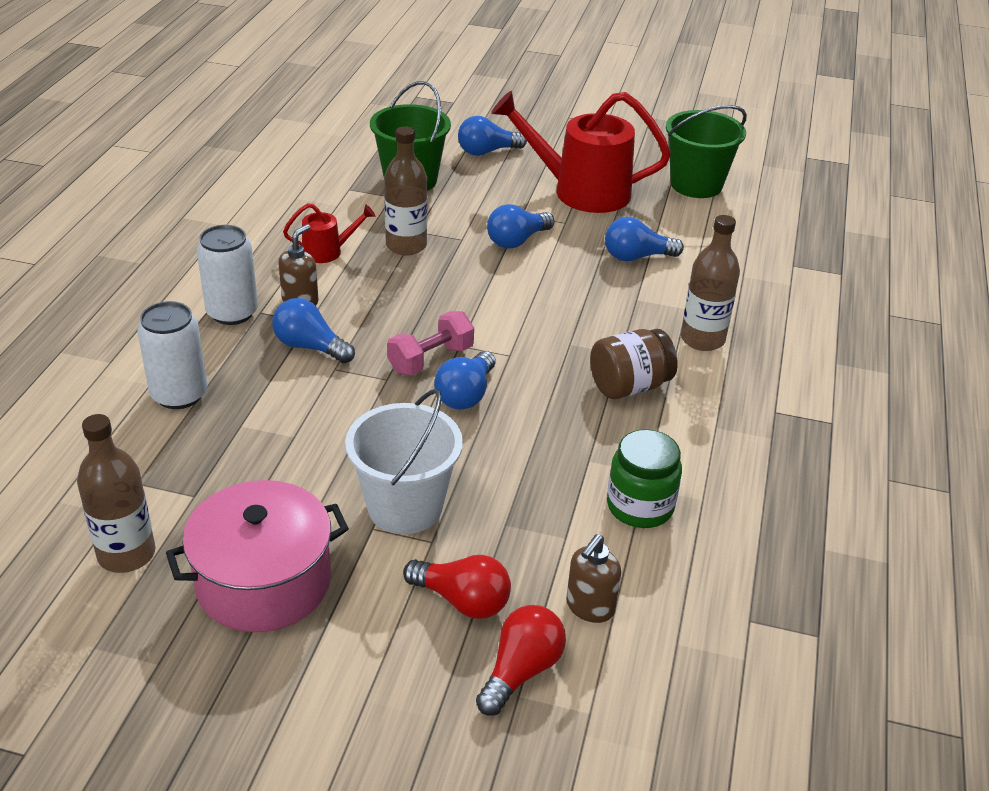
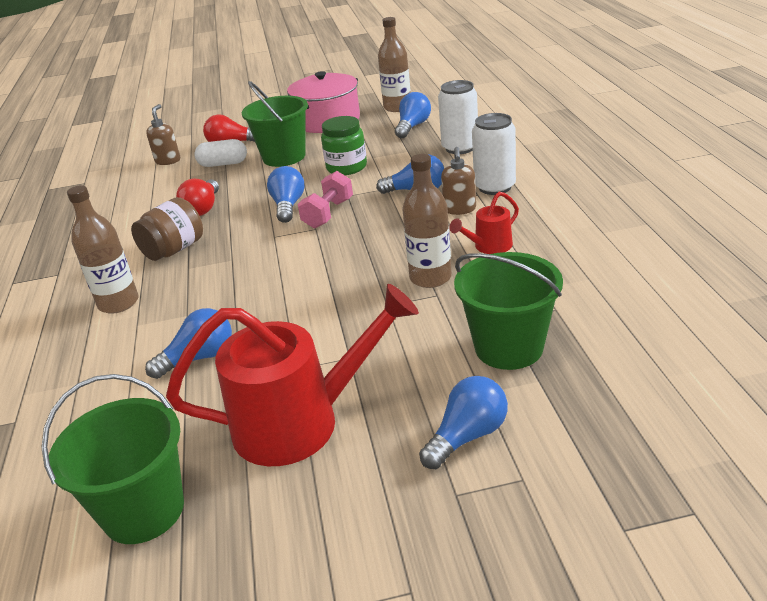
camera: 160 degrees right, 5 degrees down
(405, 507) = (284, 157): white bucket -> green bucket
(503, 541) = (223, 164): none -> white capsule
(517, 241) = (332, 325): blue light bulb -> blue light bulb (413, 126)
(521, 671) = (193, 138): red light bulb -> red light bulb (203, 208)
(640, 506) = (151, 198): green jar -> green jar (346, 167)

